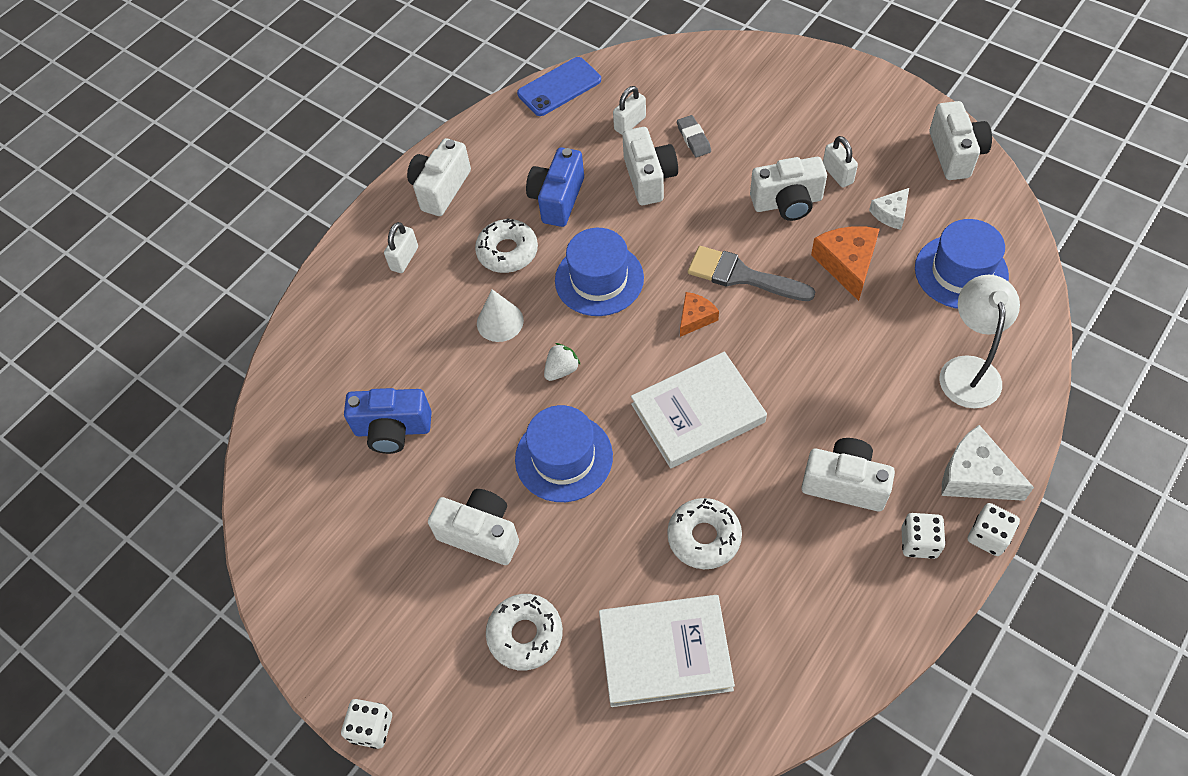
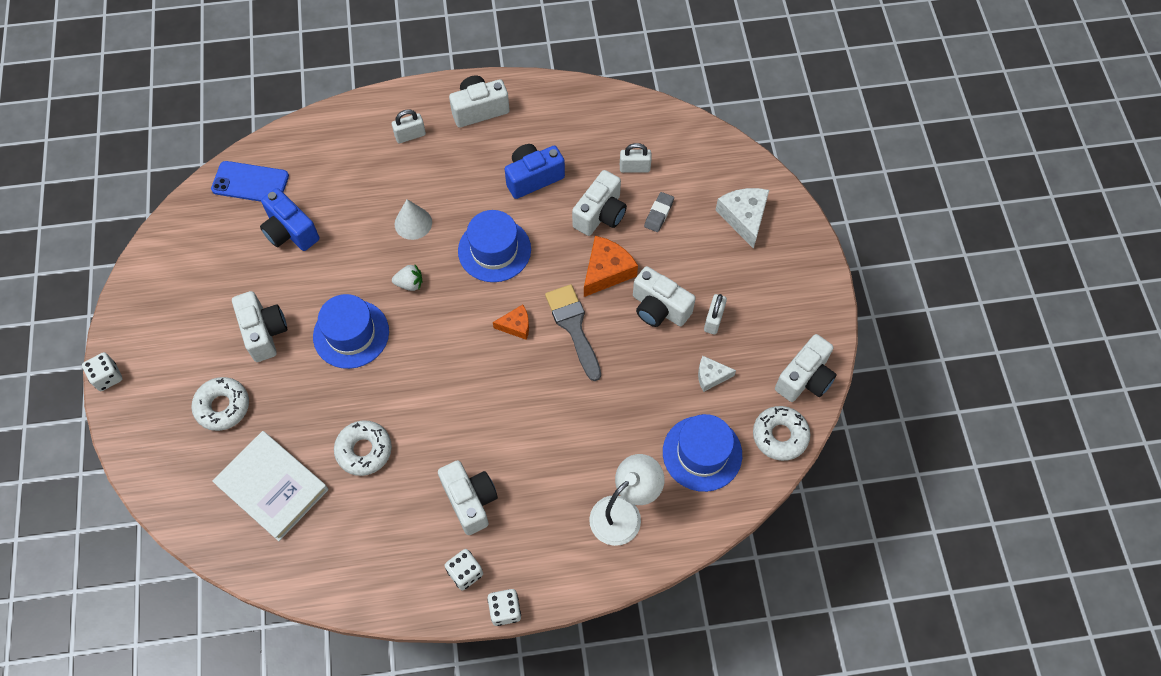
camera: 40 degrees right, 5 degrees up
(507, 252) = (467, 184): white donut -> white donut (780, 436)
(559, 87) = (624, 104): blue phone -> blue phone (250, 183)
(697, 413) = (447, 381): white book -> none
(847, 264) = (642, 380): orange cheese -> orange cheese (606, 271)
(975, 476) = (544, 572): white cheese -> white cheese (744, 218)

